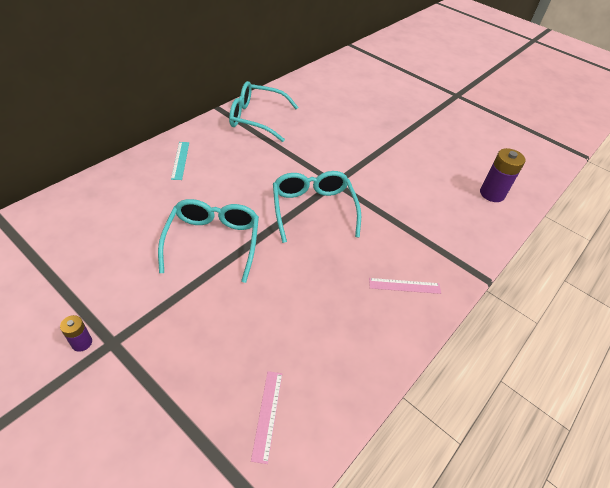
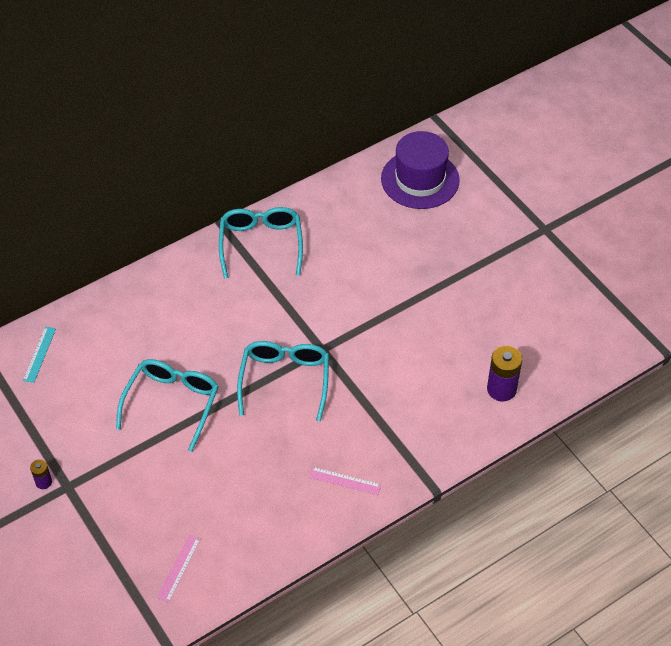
camera: 20 degrees right, 5 degrees up
(180, 160) = (160, 297): turquoise ruler -> turquoise ruler (39, 354)
(256, 118) = (261, 244): turquoise glasses -> turquoise glasses turned 60 degrees clockwise
(358, 75) = (420, 179): none -> purple hat

